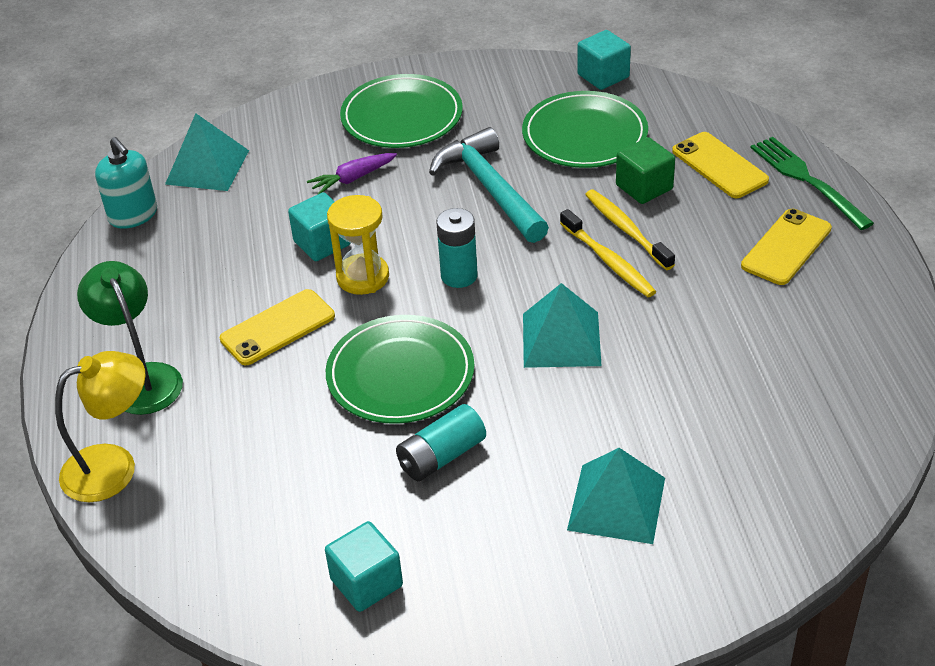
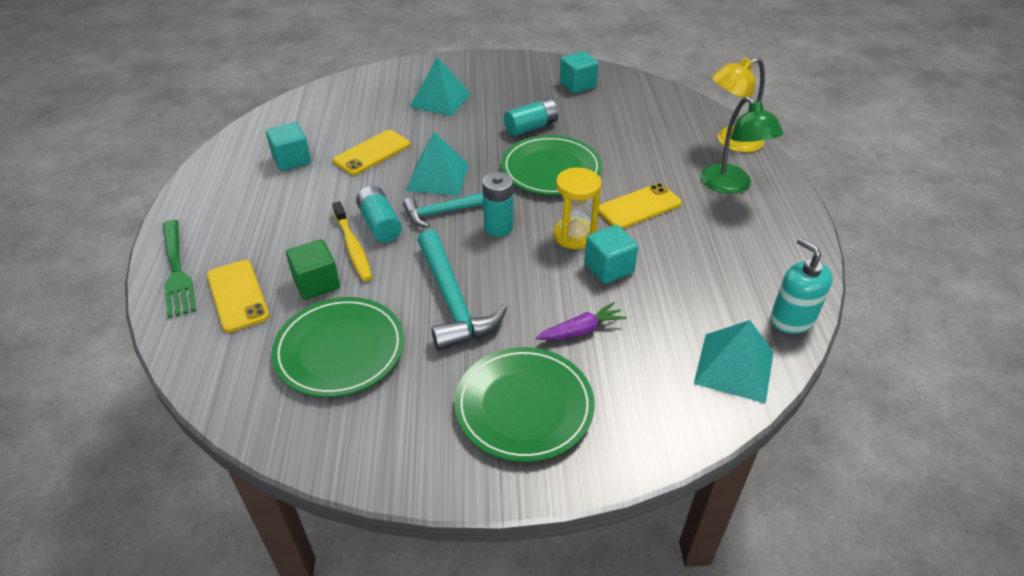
camera: 175 degrees left, 0 degrees up
(536, 287) = (442, 212): none -> turquoise hammer
(603, 76) = (277, 434): turquoise cube -> turquoise cube (292, 160)
(608, 261) = (380, 224): yellow toothbrush -> turquoise battery
(786, 247) = (242, 218): yellow phone -> yellow phone (372, 153)

